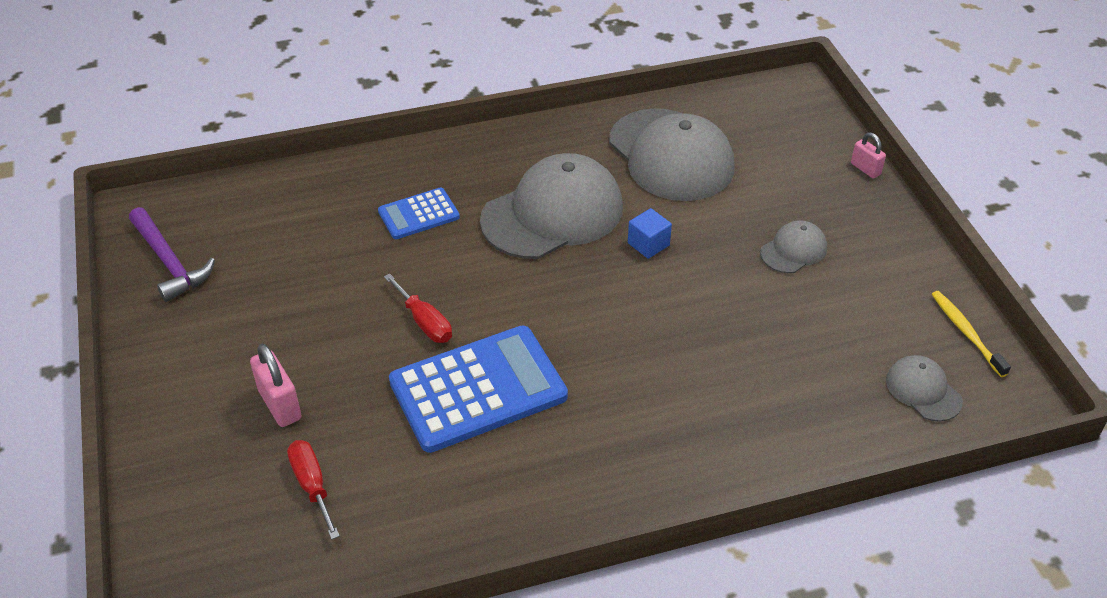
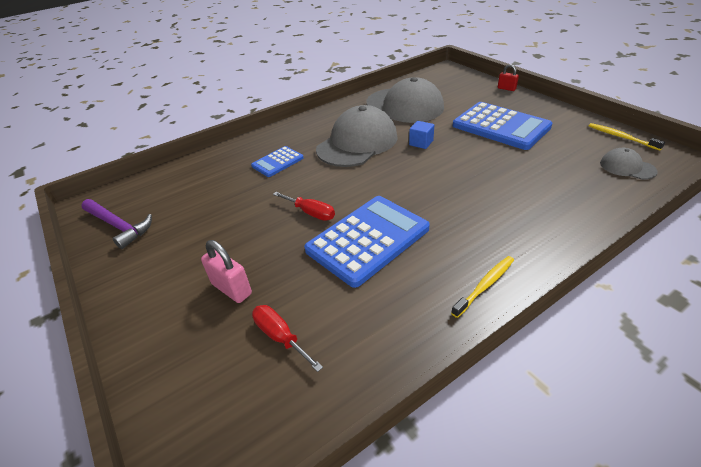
camera: 15 degrees left, 5 degrees down
(585, 502) = (485, 285): none -> yellow toothbrush
(793, 250) = (500, 126): grey cap -> blue calculator
(865, 169) = (506, 89): pink padlock -> red padlock

